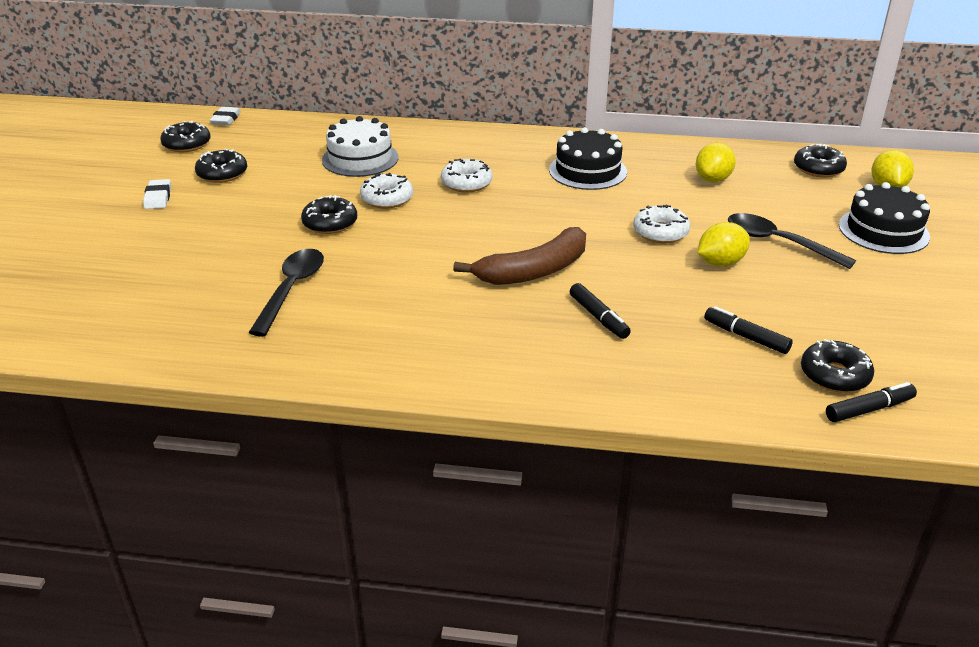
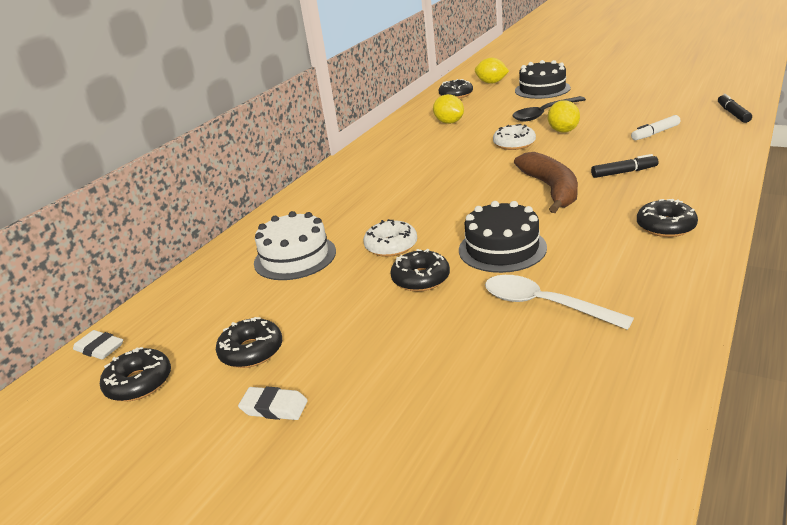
camera: 65 degrees left, 5 degrees down
(291, 290) = (544, 305): black spoon -> white spoon
(466, 183) = (389, 207): white donut -> none
(587, 171) = (405, 159): black cake -> black cake (502, 248)
(746, 337) = (655, 133): black marker -> white marker
(834, 375) = (698, 117): black donut -> black donut (665, 226)

